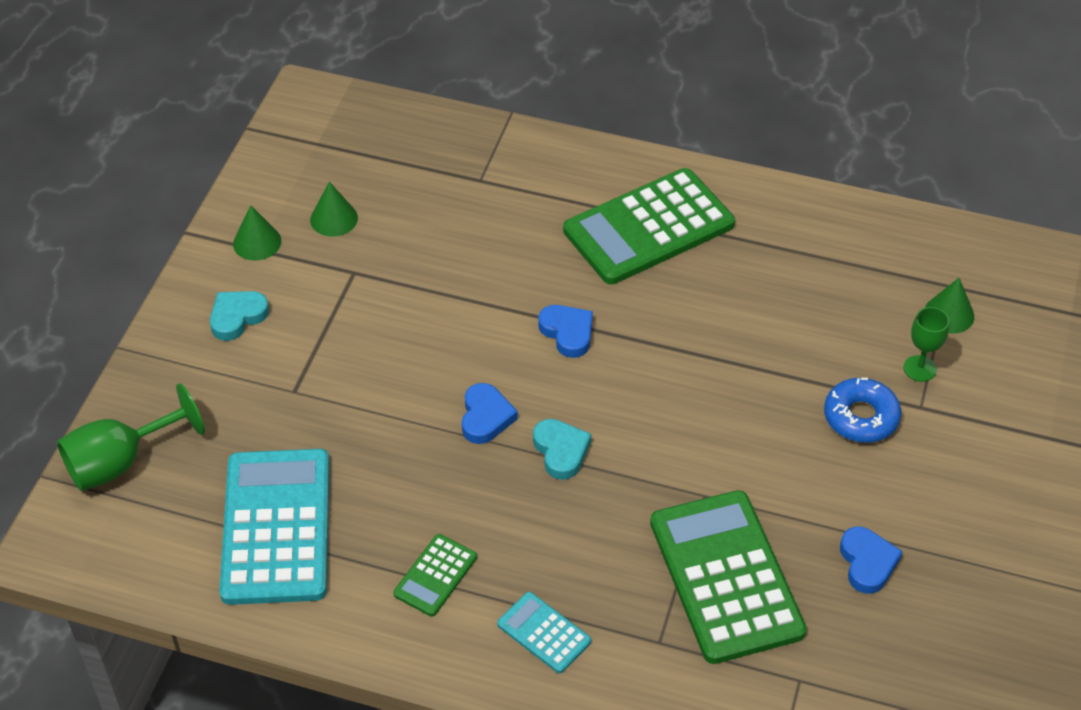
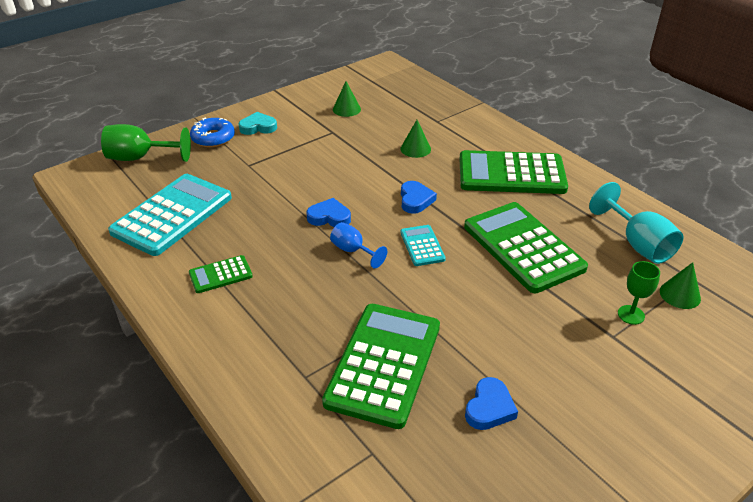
camera: 35 degrees right, 10 degrees down
(257, 242) = (300, 104): green cone -> green cone (415, 149)
(485, 417) = (329, 217): blue heart -> blue heart turned 120 degrees counterclockwise
(544, 633) = (244, 334): turquoise calculator -> turquoise calculator (422, 246)
(561, 451) = (353, 251): turquoise heart -> blue goblet
(747, 337) = (523, 247): none -> green calculator
(861, 417) = (562, 322): blue donut -> blue donut (213, 138)
(864, 265) = (638, 244): none -> turquoise goblet

